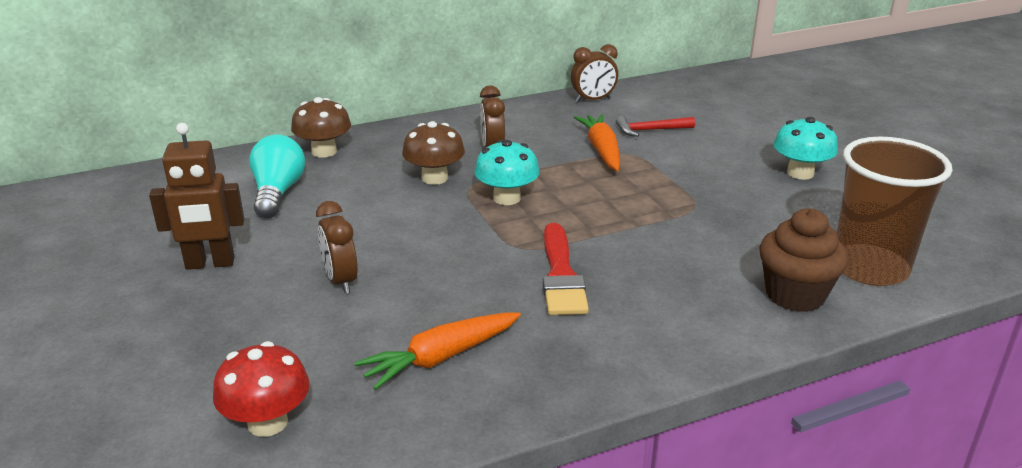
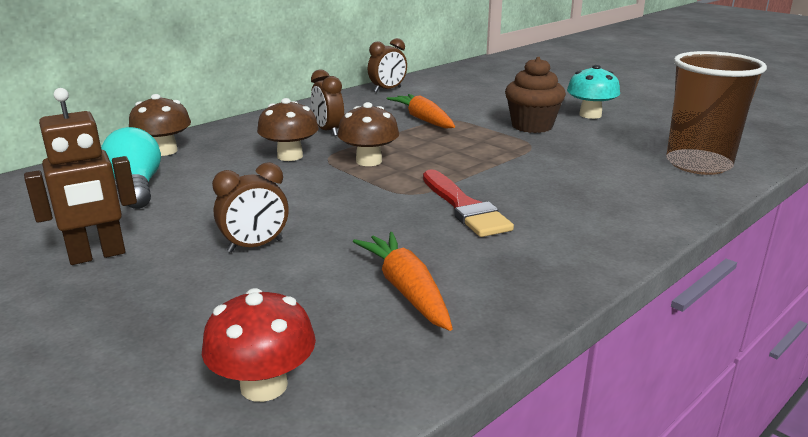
camera: 20 degrees left, 5 degrees down
(341, 281) = (255, 246): brown clock -> brown clock turned 75 degrees counterclockwise
(440, 358) = (406, 290): orange carrot -> orange carrot turned 120 degrees clockwise
(507, 198) = (369, 161): turquoise mushroom -> brown mushroom
(650, 130) = (451, 103): red hammer -> none
(795, 295) = (663, 189): brown cupcake -> brown cupcake (532, 126)

